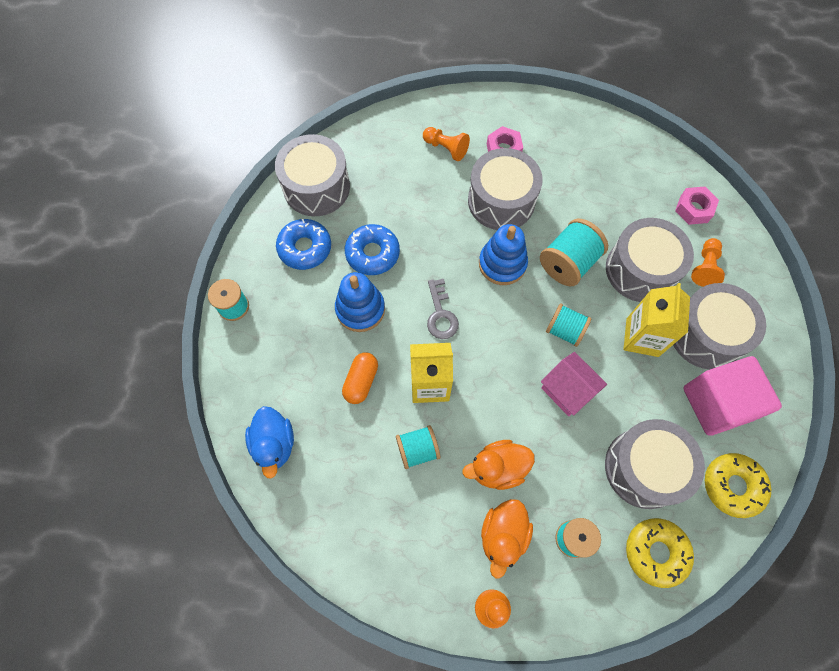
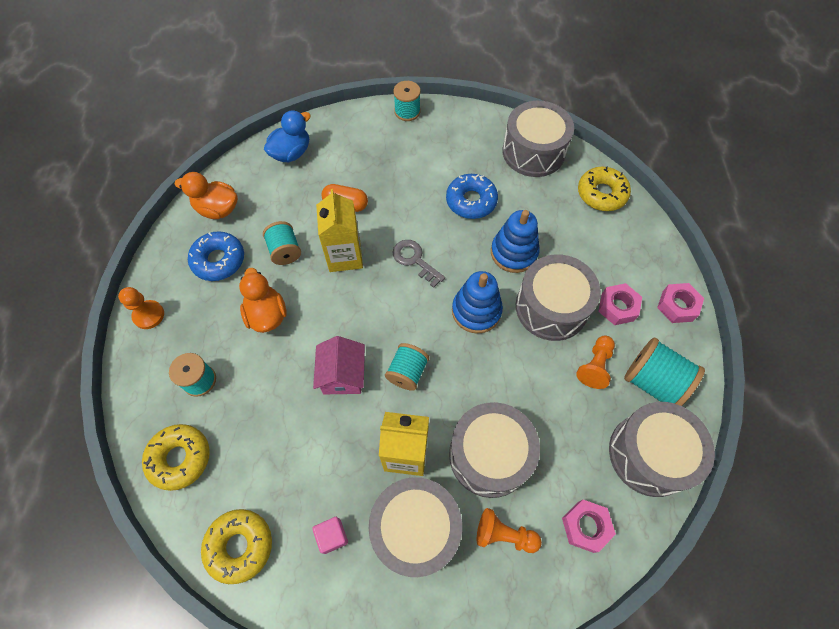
camera: 85 degrees right, 5 degrees down
(274, 444) = (291, 153): blue duck -> blue duck turned 150 degrees clockwise
(305, 248) = (468, 151): blue donut -> blue donut (219, 260)
(360, 309) = (413, 197): blue stacking toy -> blue stacking toy (514, 253)
(378, 138) = (601, 194): none -> yellow donut
(441, 314) = (414, 260): grey key -> grey key turned 60 degrees clockwise
(446, 148) = (604, 252): orange pawn -> orange pawn (595, 366)
(503, 536) = (207, 321): orange duck -> orange duck (217, 209)
(504, 106) = (677, 306): none -> pink nut
(567, 390) = (343, 375): pink house -> pink house turned 45 degrees counterclockwise
(568, 263) = (486, 375): turquoise spool -> turquoise spool (653, 382)
(644, 468) = (262, 450): grey drum -> grey drum (649, 454)
(717, 403) = (332, 536): pink cube -> pink cube, size x0.42

